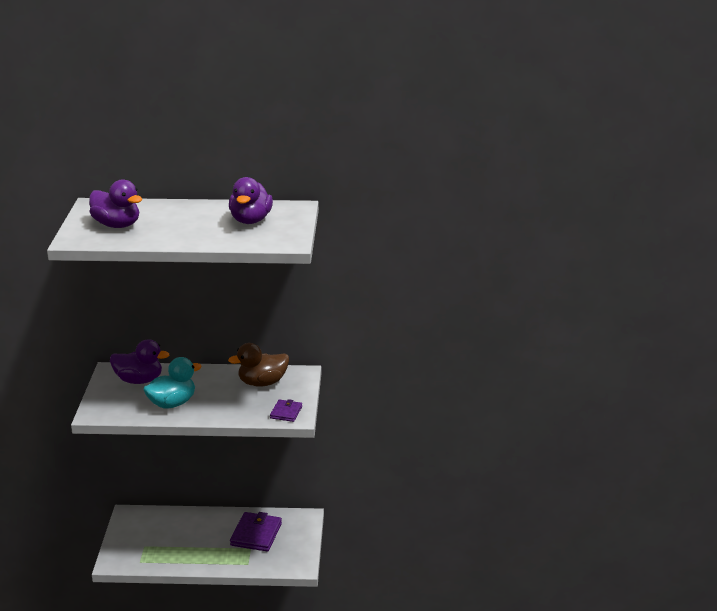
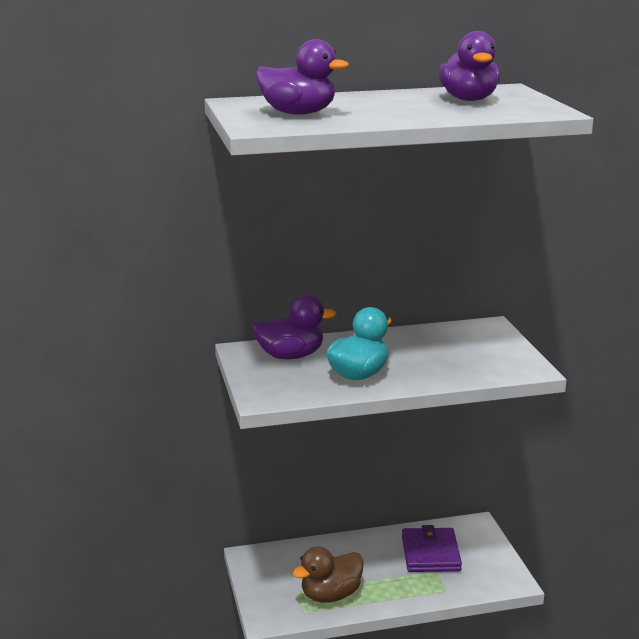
camera: 15 degrees left, 5 degrees down
(262, 383) = (452, 340): brown duck -> brown duck (330, 595)
(286, 412) = (514, 366): purple wallet -> none

